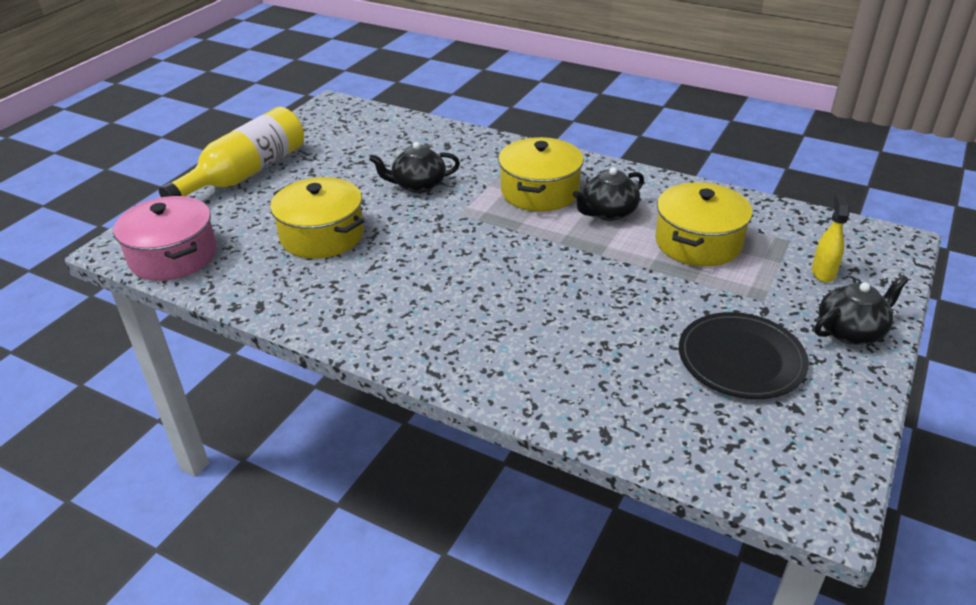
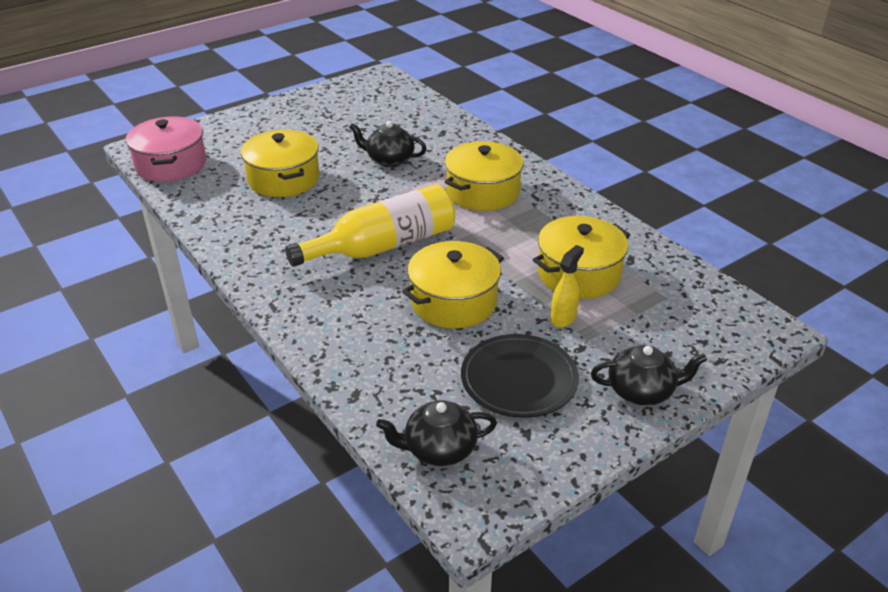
camera: 25 degrees right, 0 degrees up
(246, 173) = (270, 116): yellow bottle -> yellow bottle (383, 246)
(608, 212) = (524, 226): black teapot -> black teapot (439, 449)
(612, 305) = (453, 301): none -> yellow pot
(823, 273) = (668, 335): yellow spray bottle -> yellow spray bottle (563, 318)

